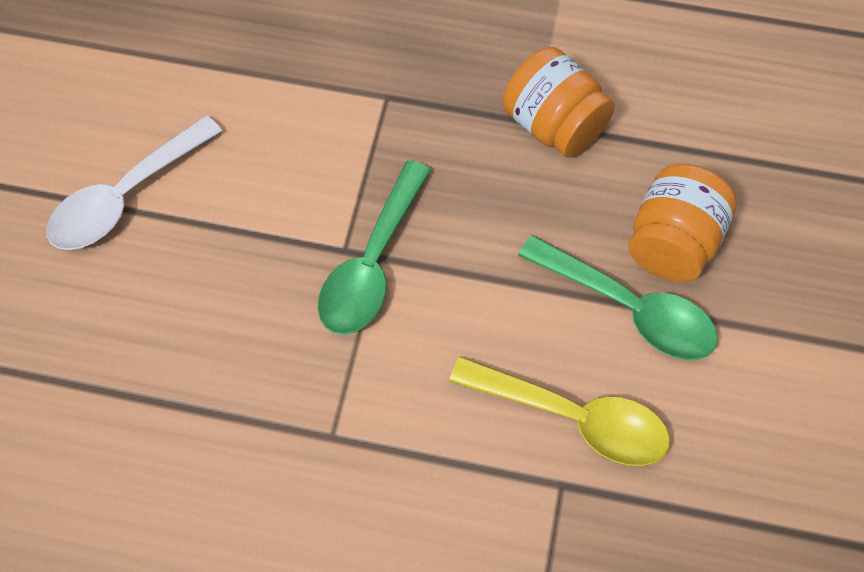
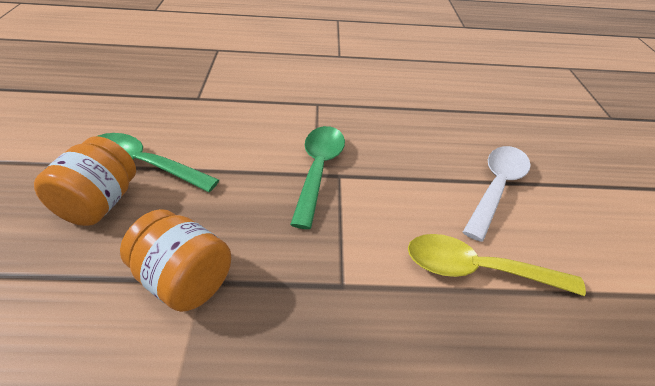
camera: 165 degrees right, 20 degrees down
(573, 418) = (188, 118): yellow spoon -> yellow spoon (477, 270)

